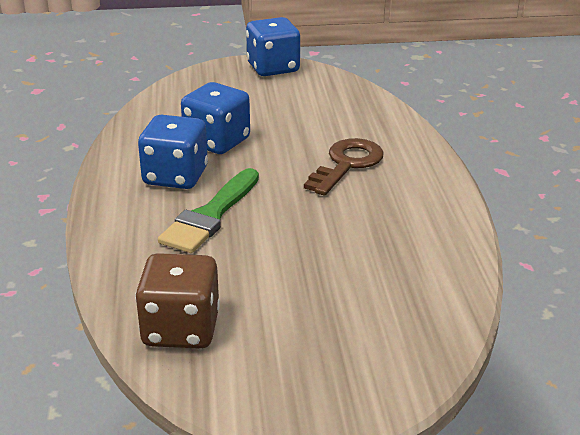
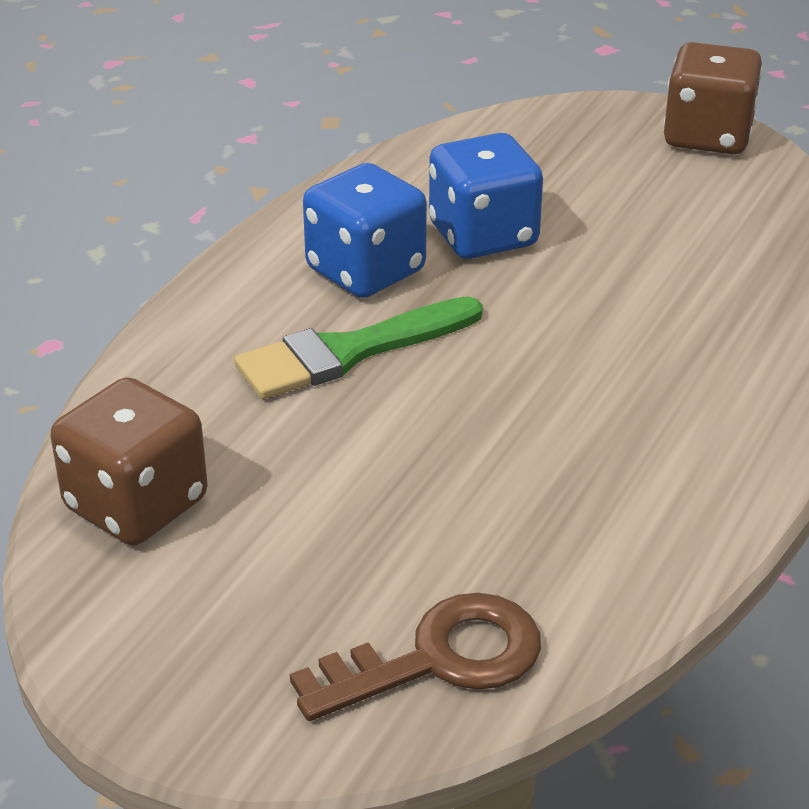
camera: 35 degrees right, 5 degrees up
(273, 68) = (707, 136): blue dice -> brown dice
(347, 164) = (642, 349): brown key -> brown key (438, 659)

